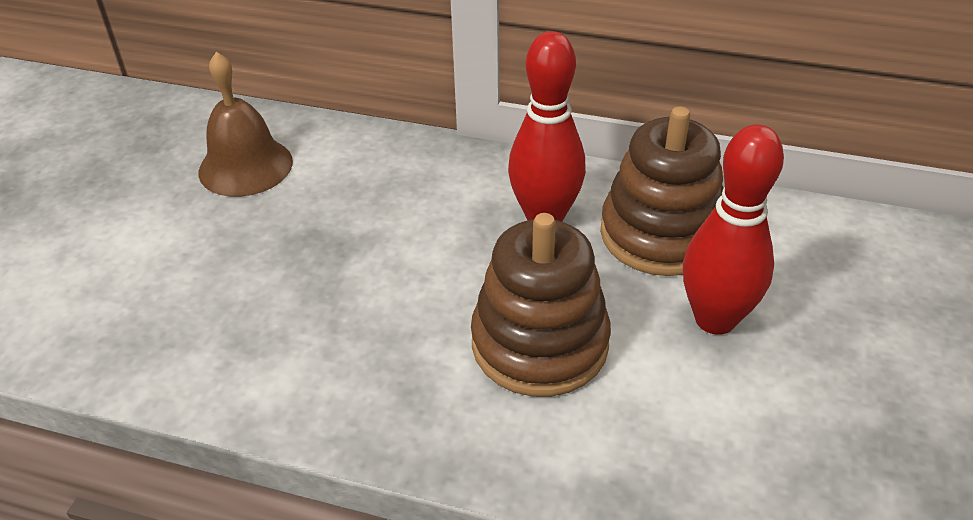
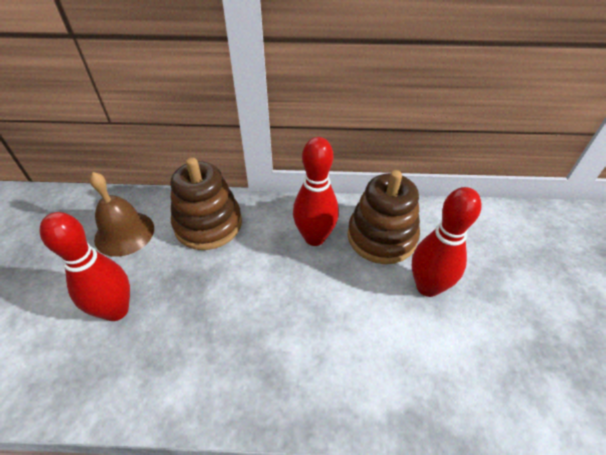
camera: 15 degrees left, 5 degrees up
(208, 266) = (116, 310): none -> red bowling pin
(539, 343) = (336, 324): brown stacking toy -> brown stacking toy (208, 224)

